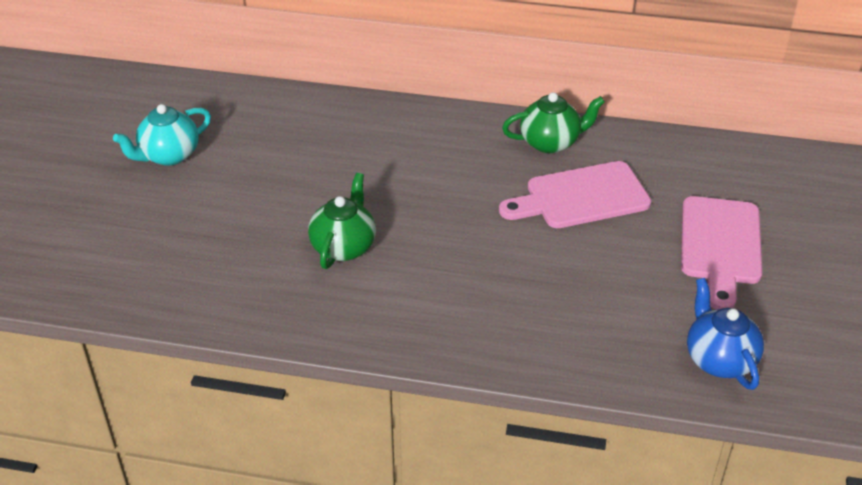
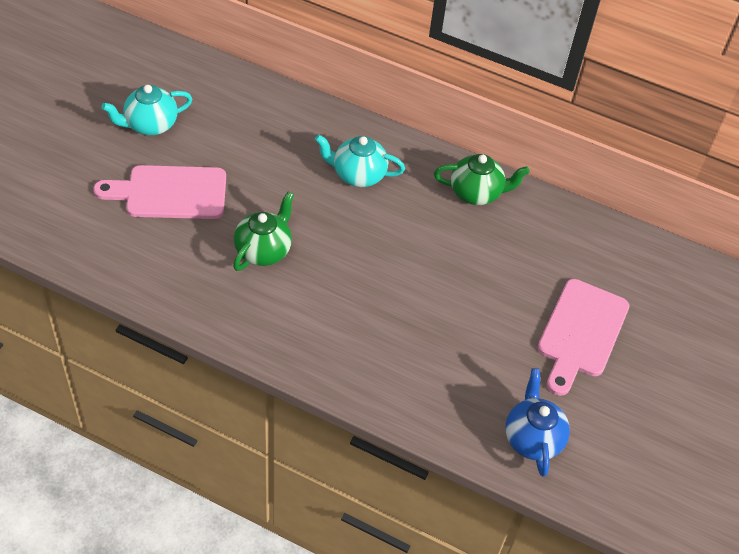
camera: 10 degrees right, 10 degrees up
(417, 153) = (358, 175): none -> turquoise teapot
(581, 197) = (480, 254): pink cutting board -> pink cutting board (170, 193)

